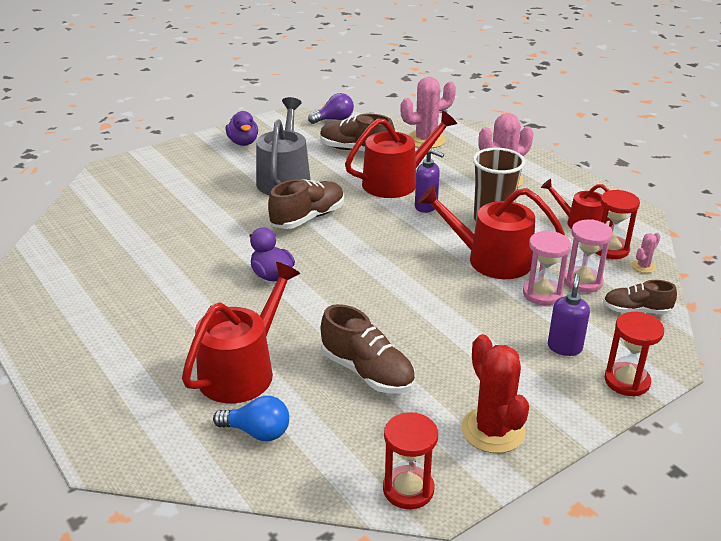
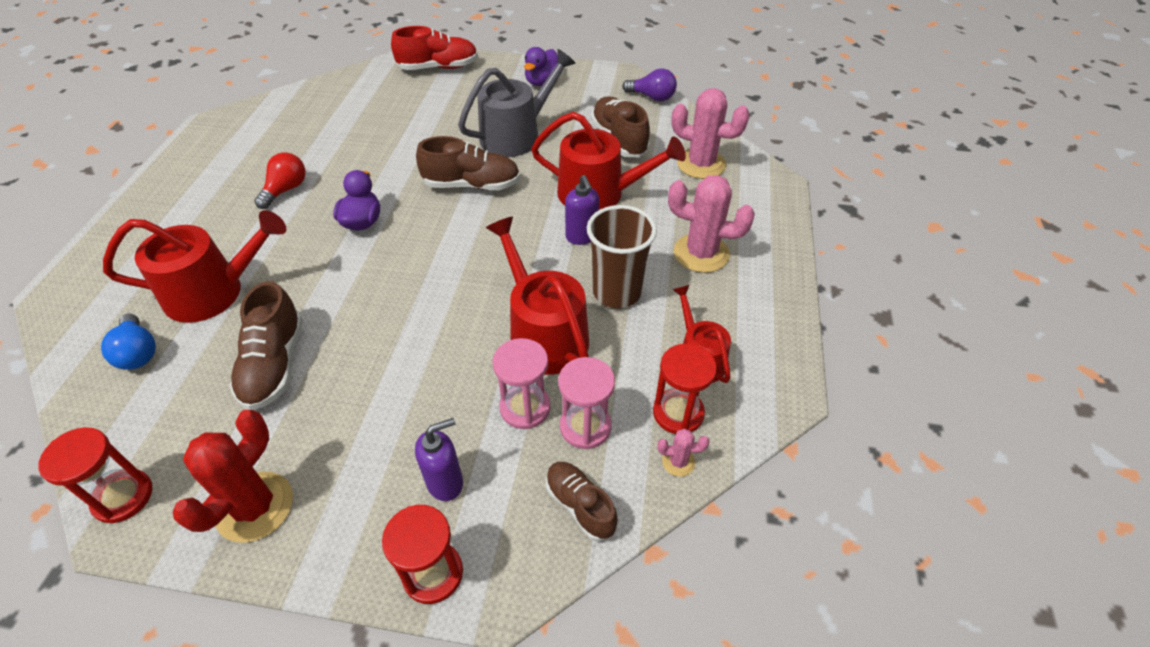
camera: 45 degrees right, 15 degrees up
(143, 168) = (438, 67): none -> red shoe
(172, 291) = (286, 190): none -> red light bulb

